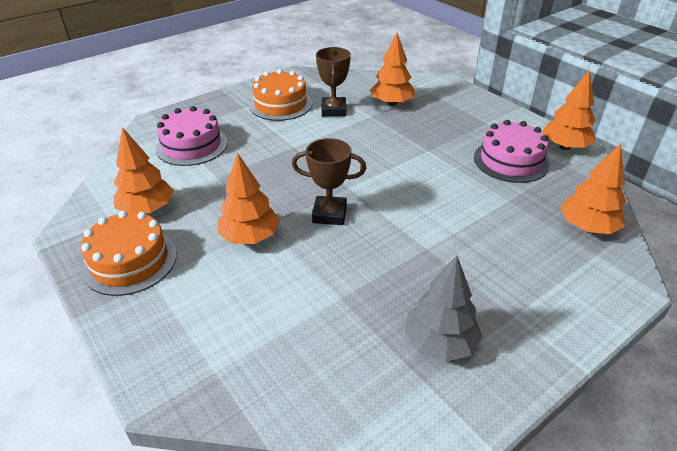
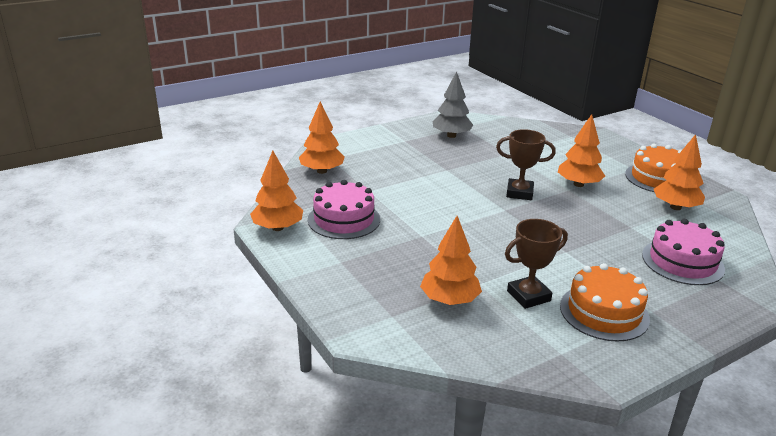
camera: 175 degrees left, 10 degrees down
(333, 110) = (528, 296): brown trophy -> brown trophy turned 60 degrees clockwise

